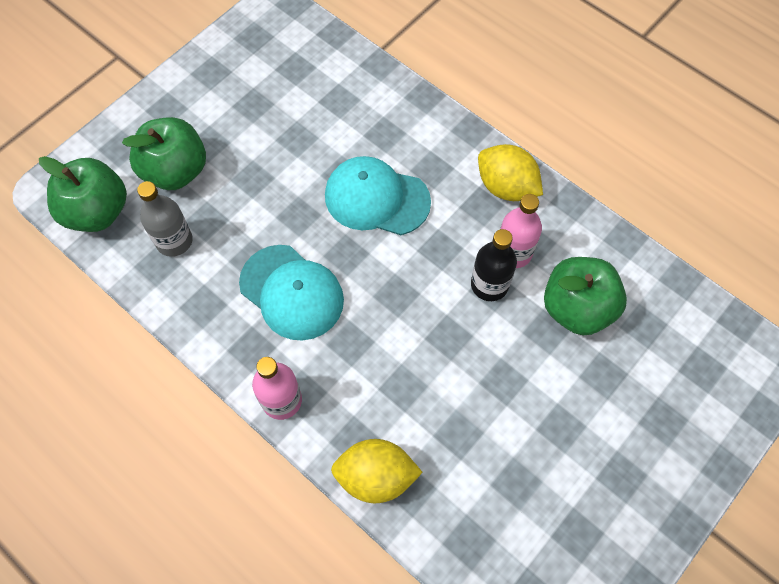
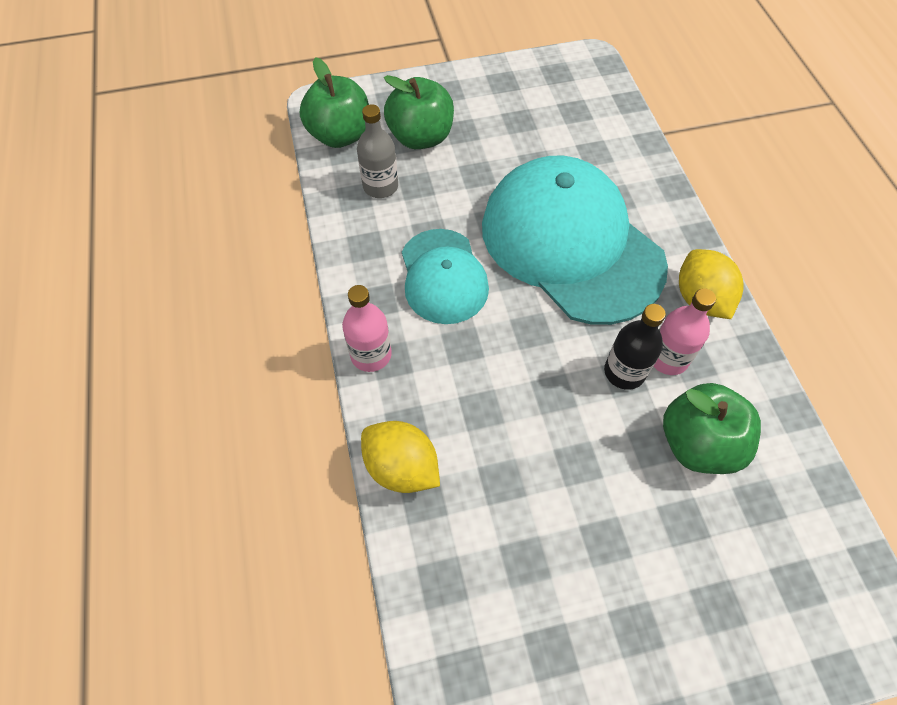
camera: 35 degrees right, 5 degrees down
(376, 198) = (571, 244): turquoise cap -> turquoise cap, size x1.82

